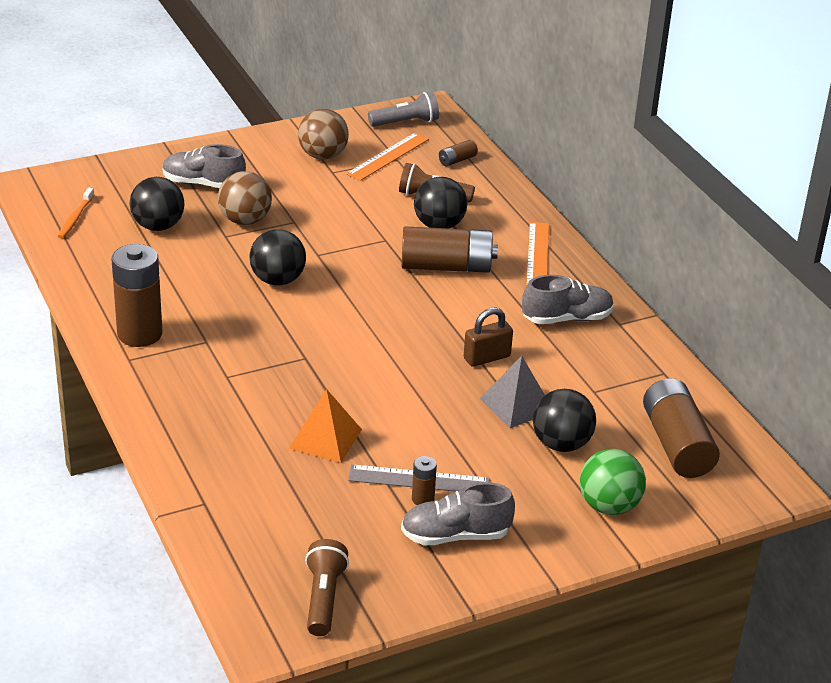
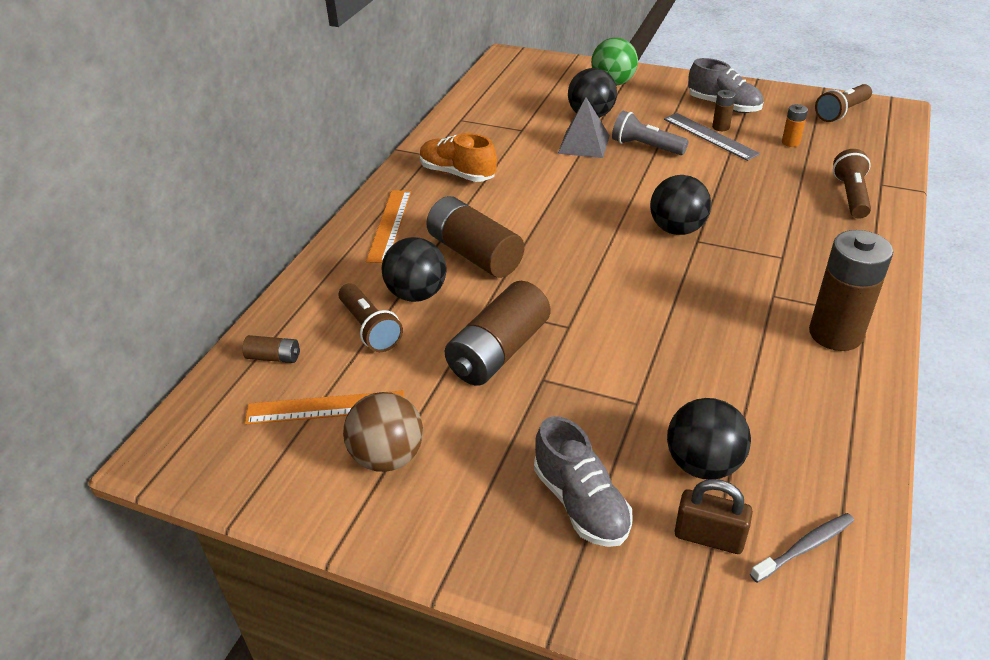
camera: 130 degrees left, 5 degrees up
(75, 218) = (804, 547): orange toothbrush -> grey toothbrush
(221, 471) = (851, 195): none -> brown flashlight
(245, 220) = (592, 411): brown ball -> none
(277, 280) = (640, 320): black ball -> black ball (677, 229)
(325, 438) = (747, 182): orange pyramid -> none
(334, 514) = (790, 142): none -> orange battery
(406, 122) = (224, 449): grey flashlight -> grey flashlight (645, 147)
(487, 357) = (557, 177): brown padlock -> brown padlock (709, 537)
(538, 255) = (389, 225): orange ruler -> orange ruler turned 45 degrees counterclockwise
(567, 318) = (457, 173): grey shoe -> orange shoe
(676, 444) = (524, 89): brown battery -> brown battery (499, 351)

